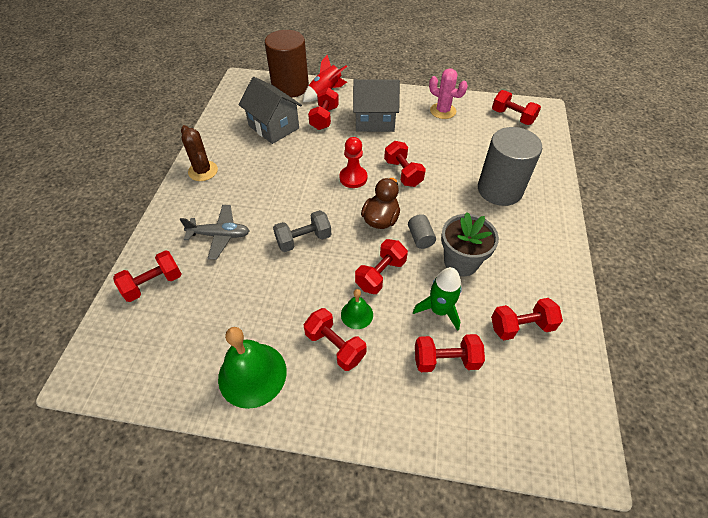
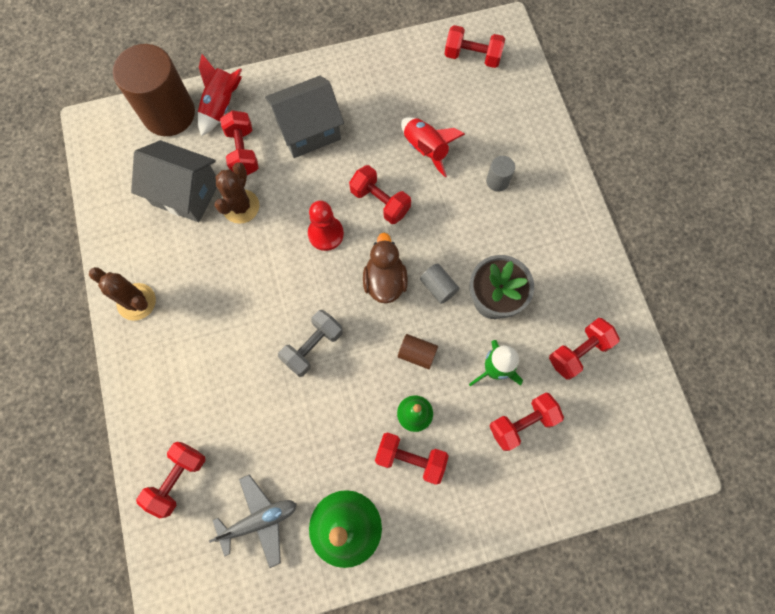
camera: 25 degrees left, 20 degrees up
(220, 235) = (214, 383): grey plane -> grey plane (259, 520)
(304, 145) = (241, 206): none -> brown cactus
(380, 274) = (417, 354): red dumbbell -> brown cylinder
(443, 111) = (385, 79): pink cactus -> none
(452, 155) = (425, 149): none -> red rocket
(499, 190) = (497, 181): grey cylinder -> grey cylinder, size x0.42

